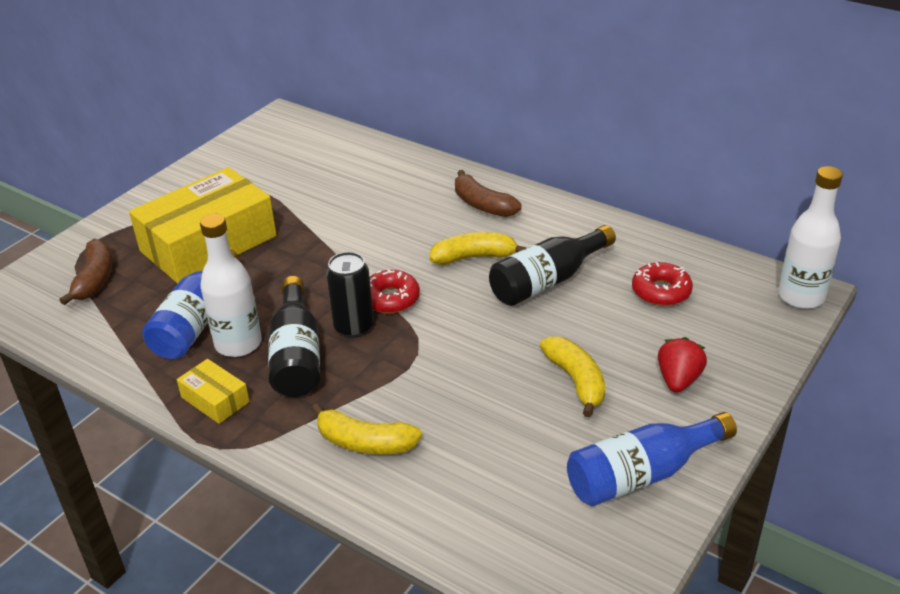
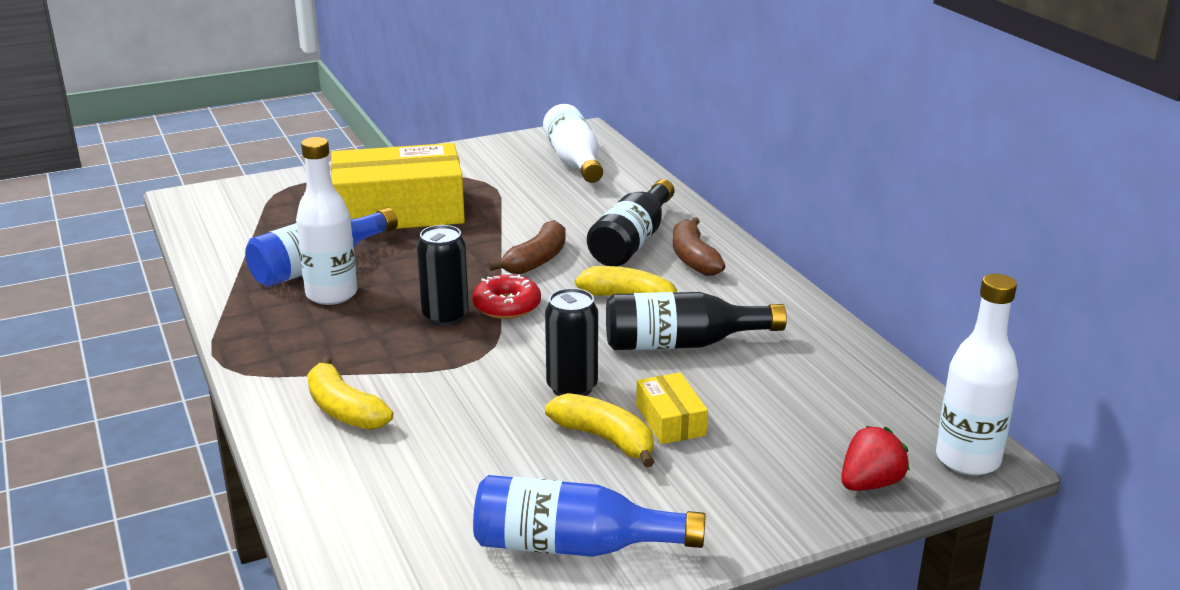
camera: 30 degrees right, 10 degrees down
(95, 279) = (277, 208): brown banana -> brown banana (536, 260)
(215, 399) = (262, 329): yellow box -> yellow box (670, 420)
(296, 355) = (369, 320): black bottle -> black bottle (632, 242)
(304, 147) = (574, 161): none -> white bottle
(510, 349) = (572, 388): none -> black can
(576, 381) = (605, 439): yellow banana -> yellow banana turned 60 degrees counterclockwise
(661, 291) = (798, 395): red donut -> none
(678, 380) = (718, 480): red strawberry -> red strawberry (870, 484)

